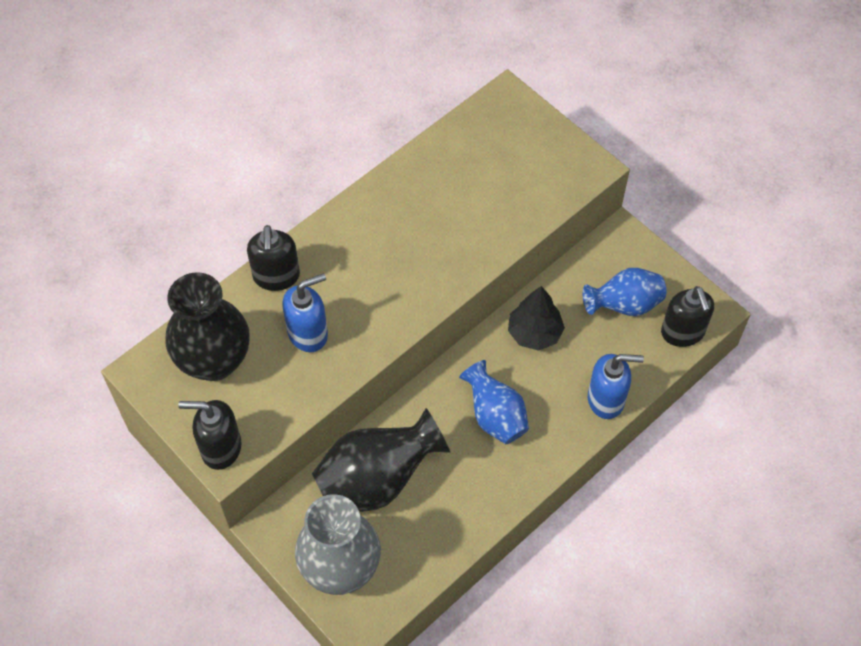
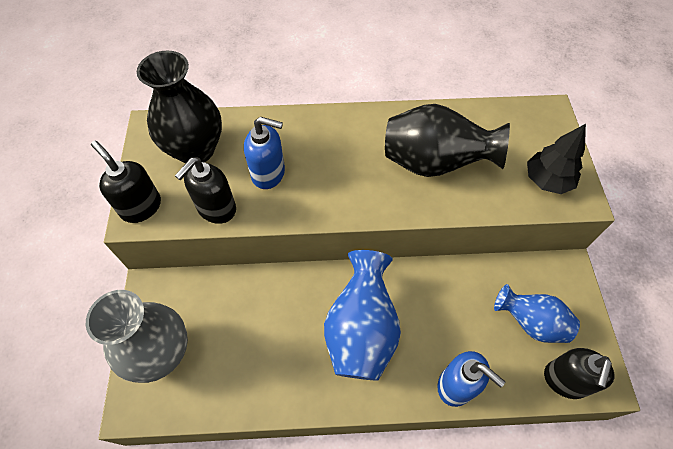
camera: 40 degrees right, 0 degrees up
(276, 276) = (285, 125): black soap dispenser -> black soap dispenser (216, 209)
(377, 480) = (241, 311): black vase -> black vase (434, 163)
(495, 416) = (361, 331): blue vase -> blue vase, size x1.55
(534, 333) = (442, 292): black tree -> black tree (547, 180)

